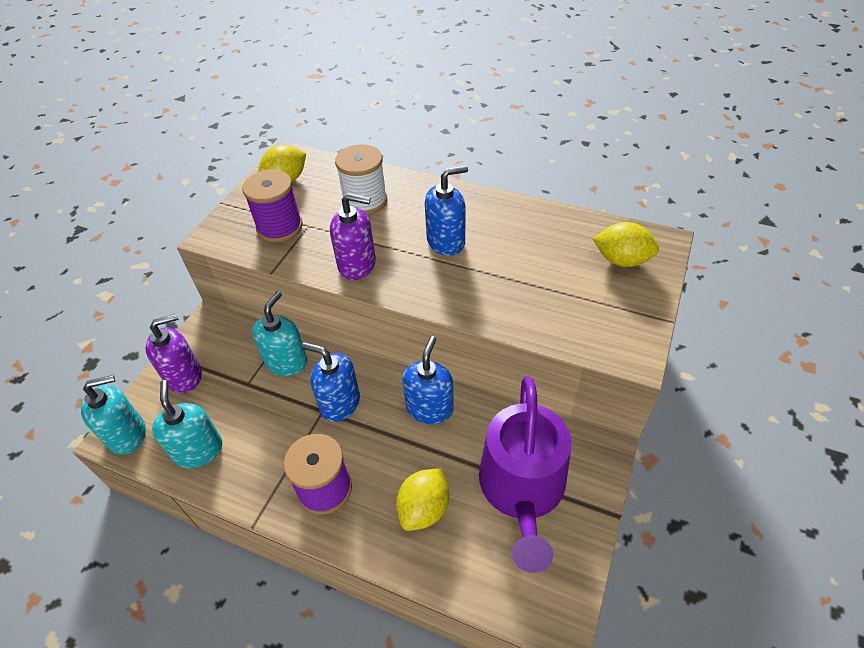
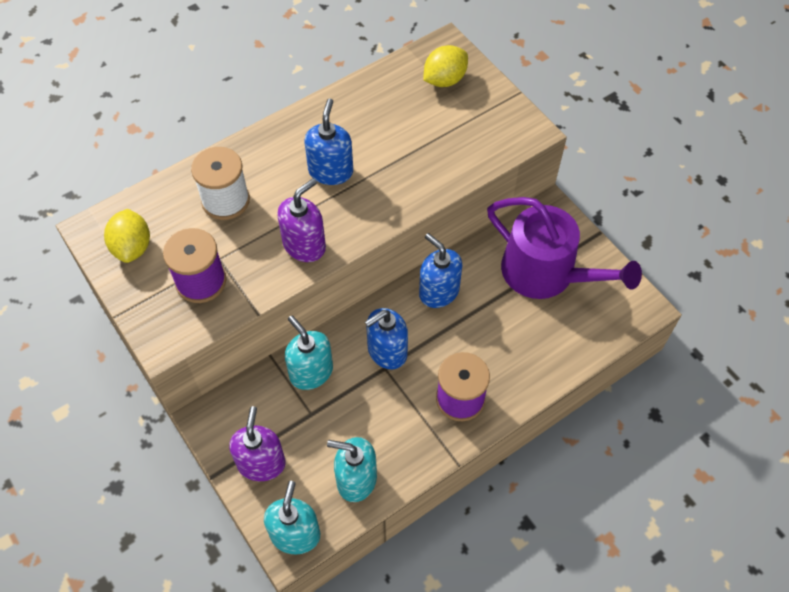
camera: 60 degrees left, 10 degrees up
(424, 509) = (521, 341): yellow lemon -> none

